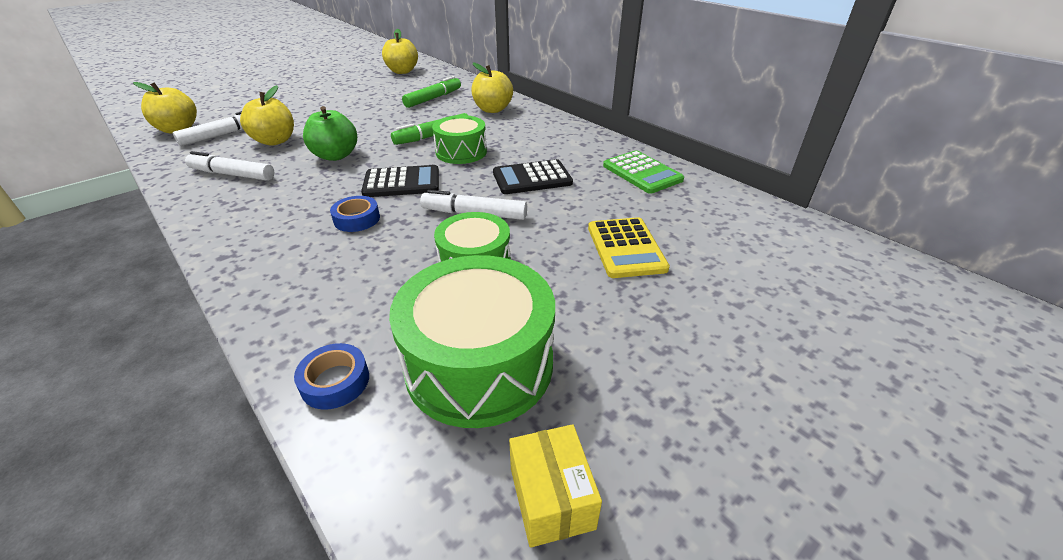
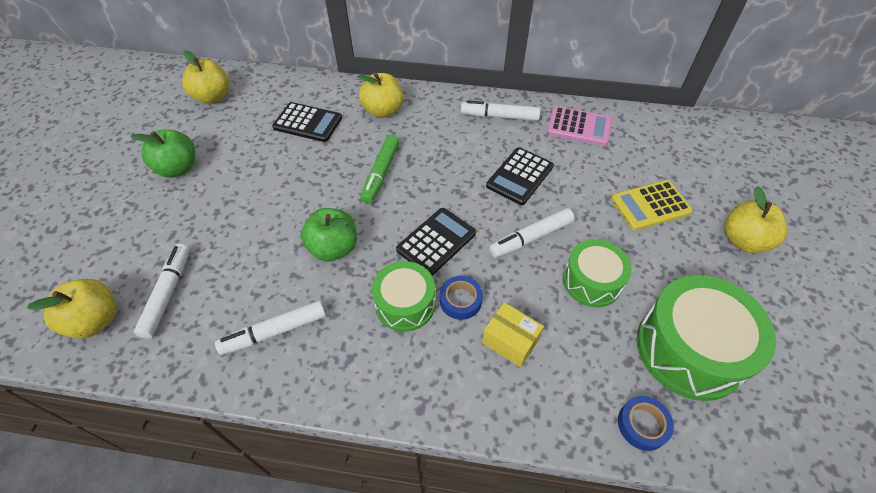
camera: 40 degrees left, 15 degrees up
(275, 141) = (242, 267): yellow apple -> yellow apple (743, 240)
(328, 91) = (178, 168): none -> green apple
(433, 98) = (308, 123): green marker -> black calculator
(461, 152) = (431, 179): green drum -> green drum (405, 304)
(551, 497) = (806, 391): yellow box -> yellow box (510, 341)
(577, 142) = (499, 116): none -> white marker
(626, 248) = (650, 205): yellow calculator -> yellow calculator turned 120 degrees clockwise
(642, 173) = (579, 127): green calculator -> pink calculator

